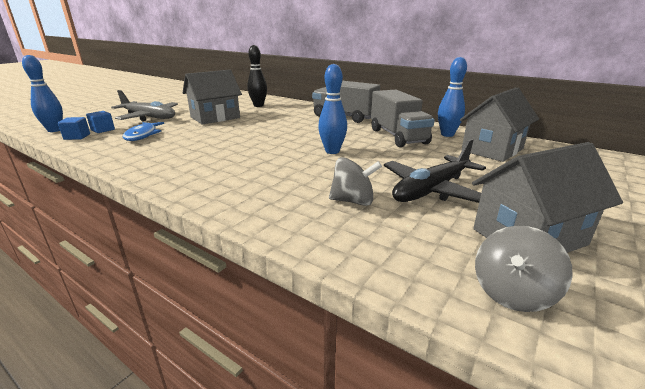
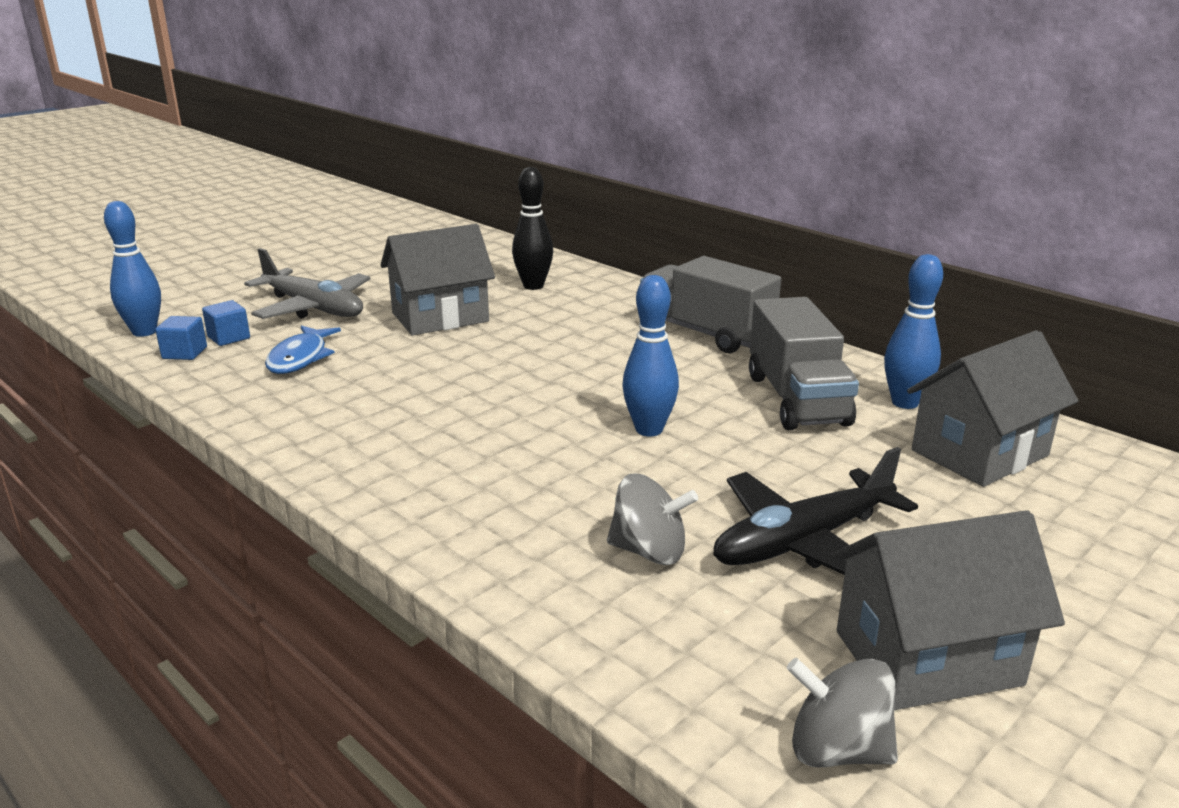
camera: 10 degrees right, 0 degrees up
(512, 293) = (837, 750): grey spinning top -> grey spinning top turned 60 degrees clockwise

